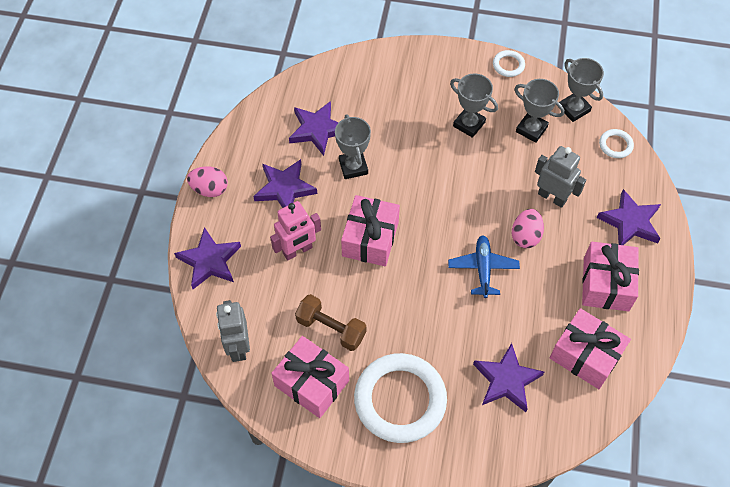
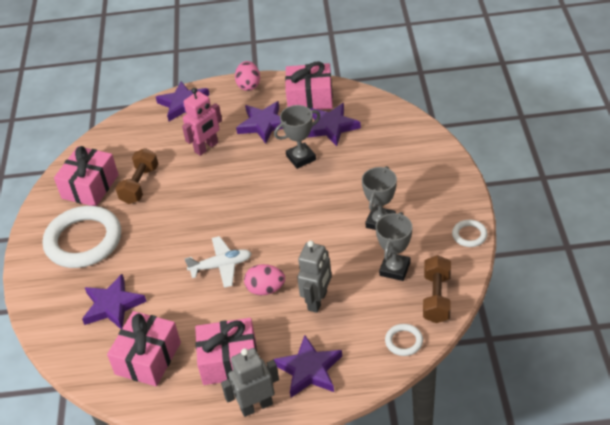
camera: 80 degrees right, 15 degrees down
(238, 347) = (113, 139): grey robot -> grey robot (256, 406)
(297, 251) = (206, 147): pink robot -> pink robot turned 90 degrees counterclockwise
(370, 239) = (231, 186): pink gift -> pink gift (310, 98)
(483, 269) = (221, 266): blue plane -> white plane
(574, 109) = (436, 298): grey trophy -> brown dumbbell

